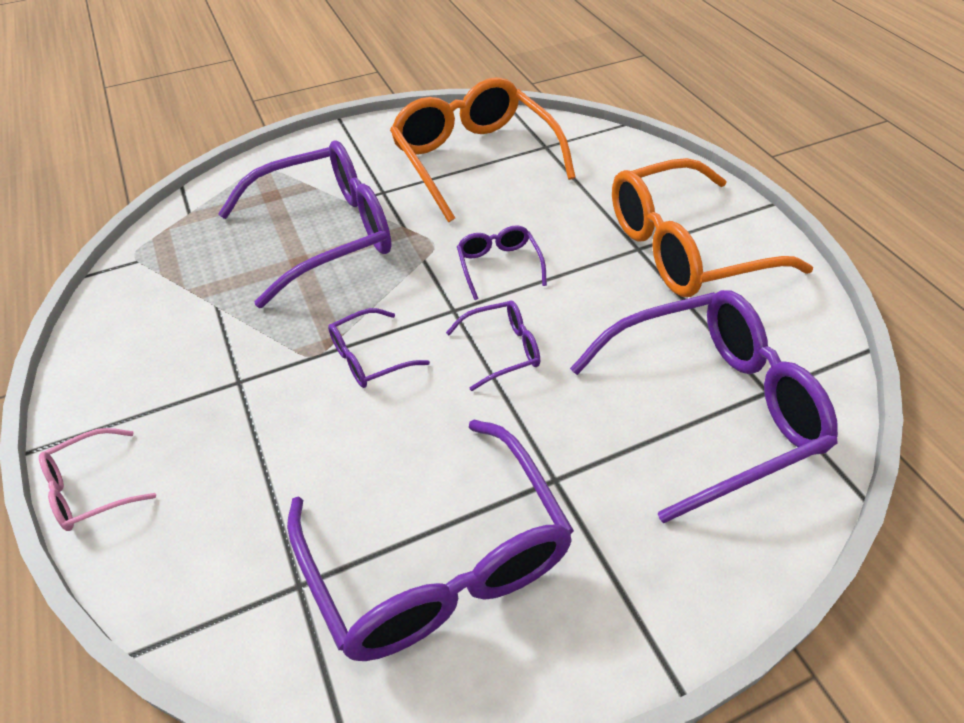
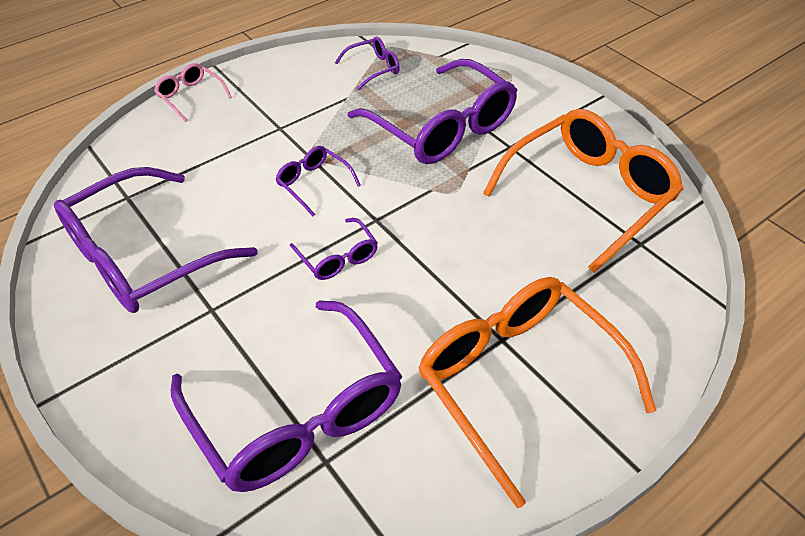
camera: 75 degrees right, 0 degrees up
(499, 265) = (439, 238): purple glasses -> purple glasses (373, 68)

